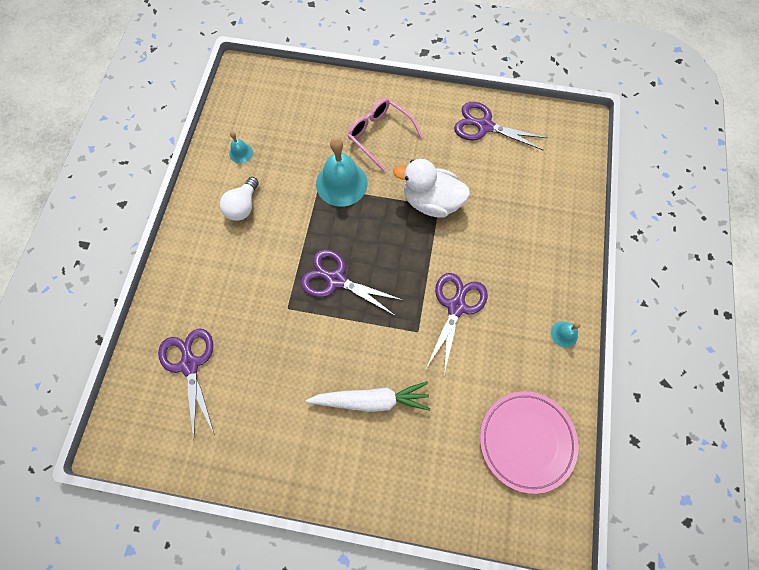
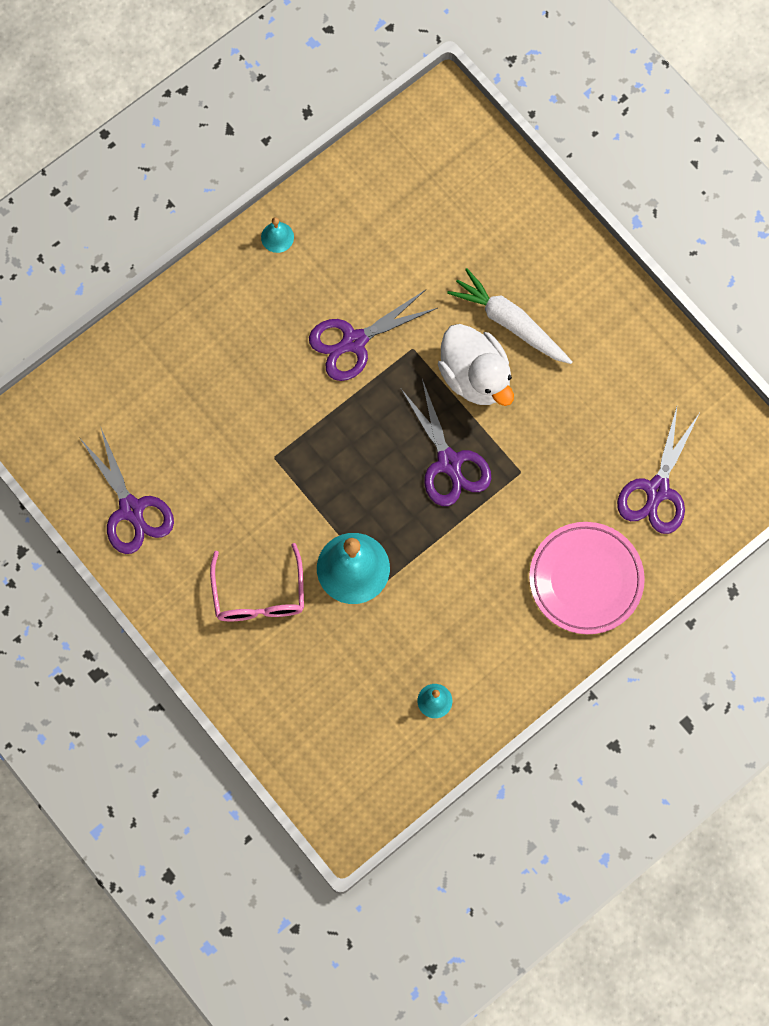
camera: 140 degrees left, 5 degrees up
(243, 206) = (482, 627): white light bulb -> none
(431, 202) = (276, 468): white duck -> white duck (475, 376)
(526, 441) = (402, 183): pink plate -> pink plate (585, 579)

